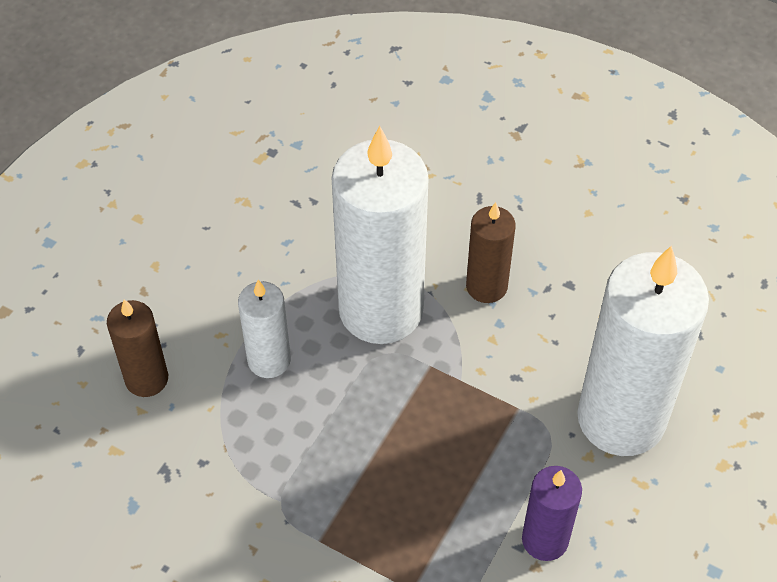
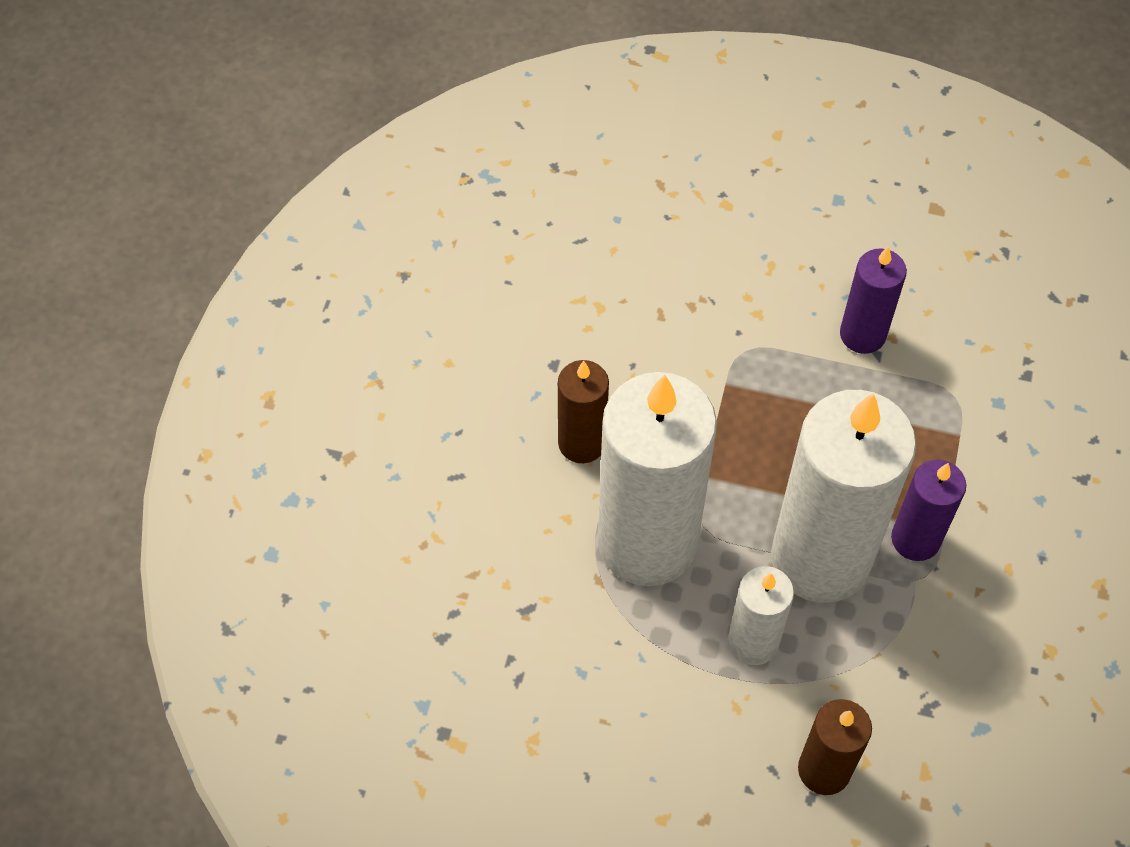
camera: 105 degrees left, 5 degrees up
(318, 513) = (915, 539): none -> purple candle
(621, 418) = (705, 292): white candle -> white candle (820, 558)

